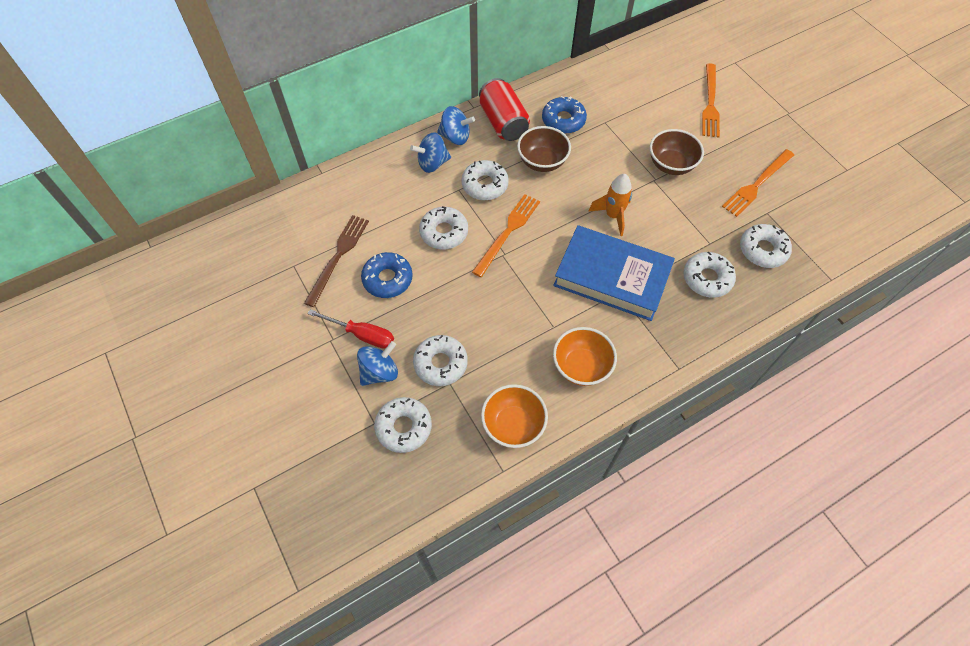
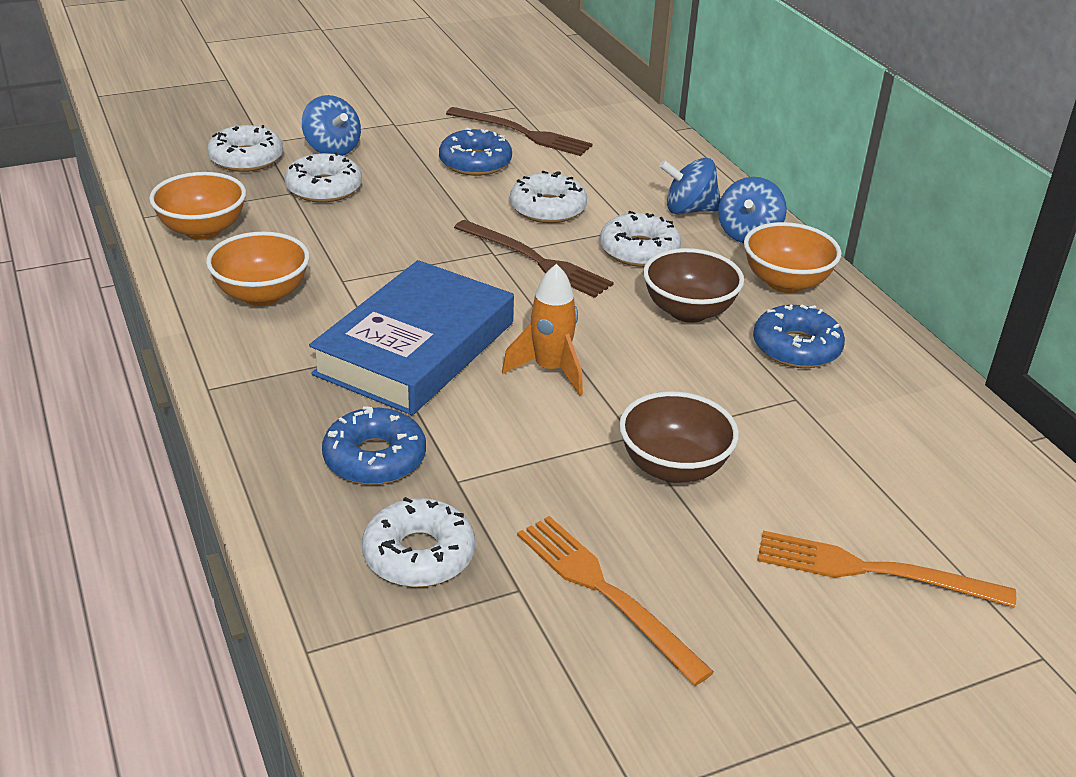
camera: 95 degrees right, 25 degrees down
(362, 334) = (393, 141): red screwdriver -> none
(432, 163) = (689, 210): blue spinning top -> blue spinning top turned 75 degrees counterclockwise
(503, 122) = (785, 282): red can -> orange bowl
(508, 232) = (535, 261): orange fork -> brown fork
(707, 278) = (375, 458): white donut -> blue donut

